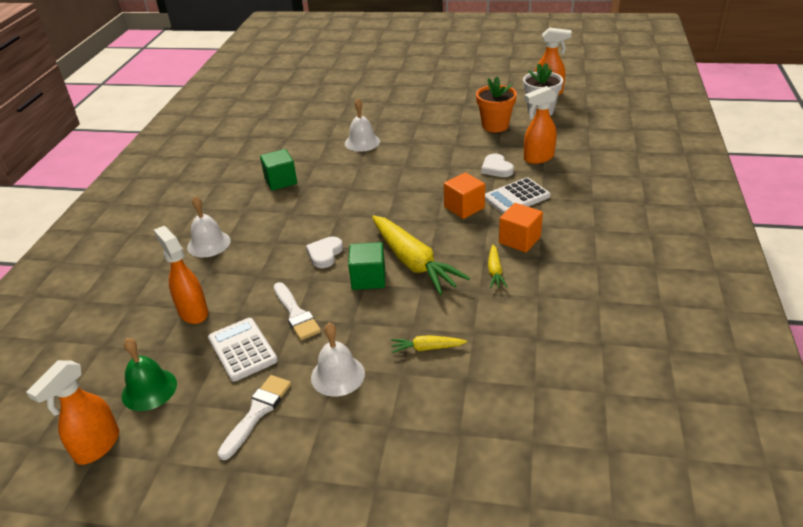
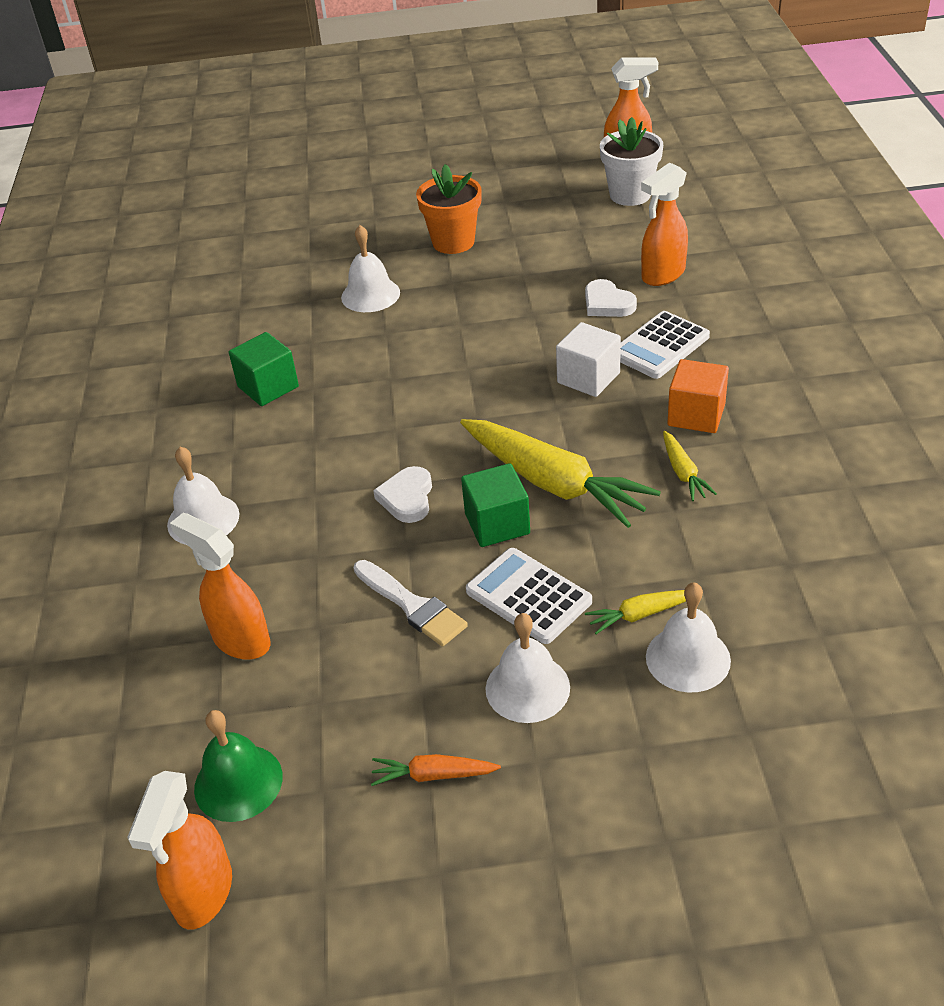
camera: 15 degrees left, 5 degrees up
(242, 349) = (356, 682): white calculator -> white calculator (528, 596)
(257, 412) = (433, 775): white brush -> orange carrot
(443, 380) = (688, 658): none -> white bell
(464, 207) = (588, 378): orange cube -> white cube
(495, 126) = (571, 231): orange flower pot -> orange flower pot (453, 242)

